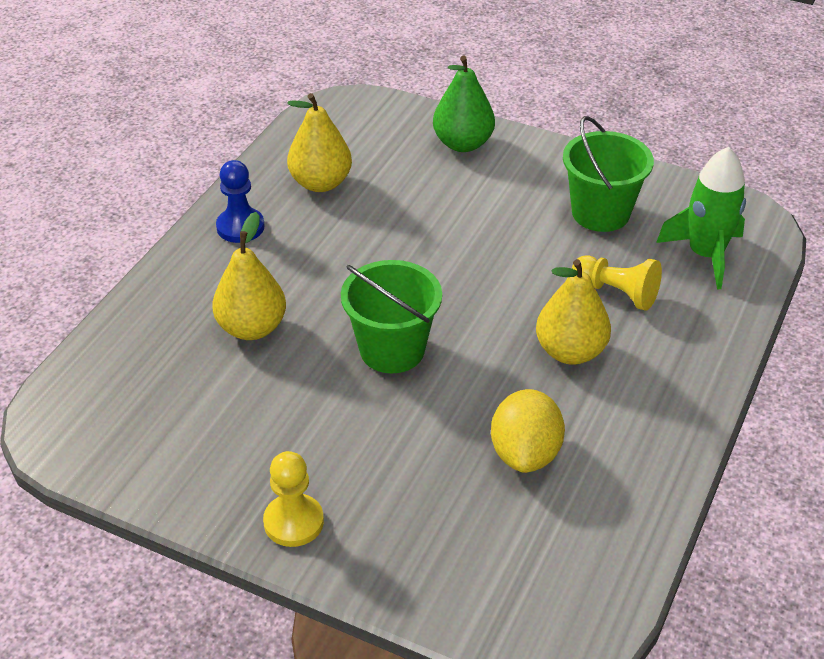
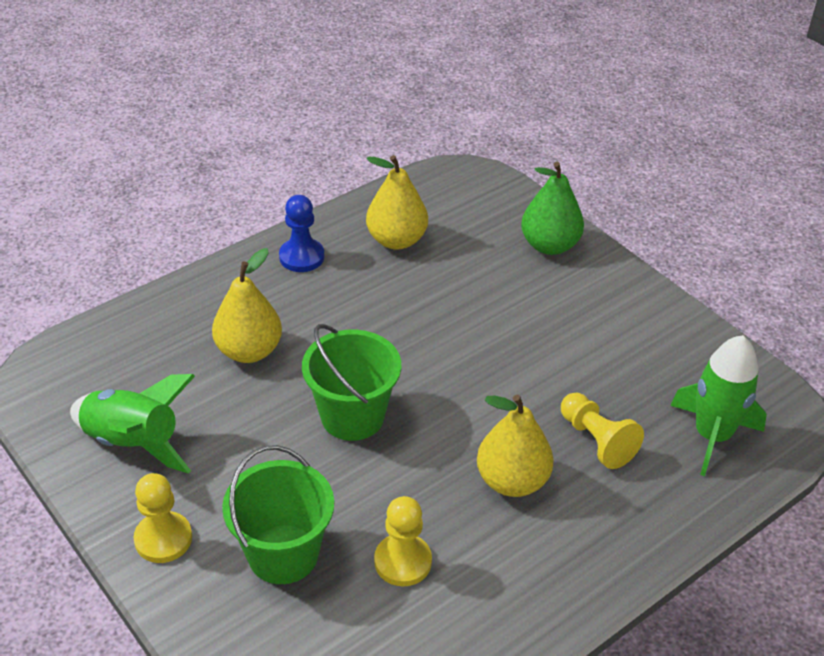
camera: 25 degrees right, 0 degrees up
(199, 450) = (134, 443): none -> green rocket
(525, 453) = (403, 561): yellow lemon -> yellow pawn
(600, 213) = (635, 356): green bucket -> green bucket (283, 554)

